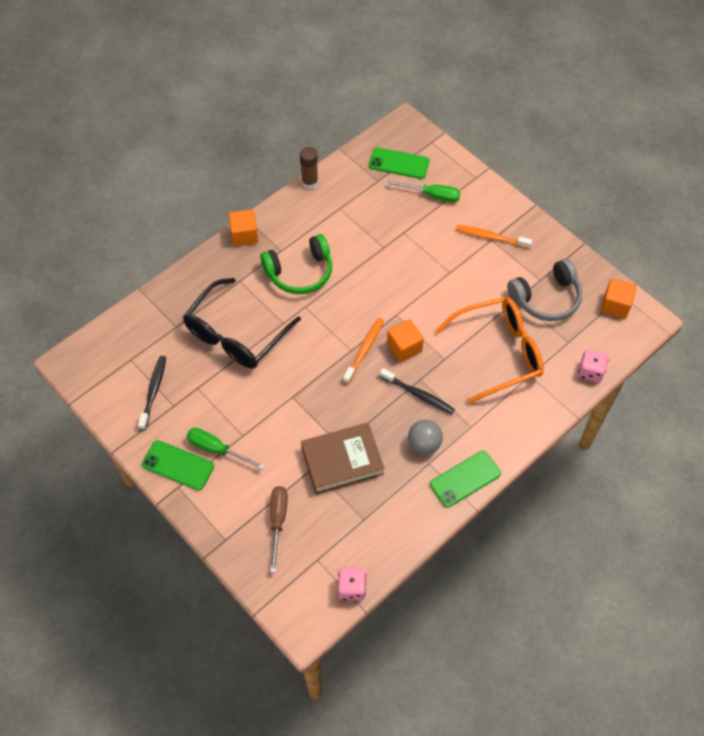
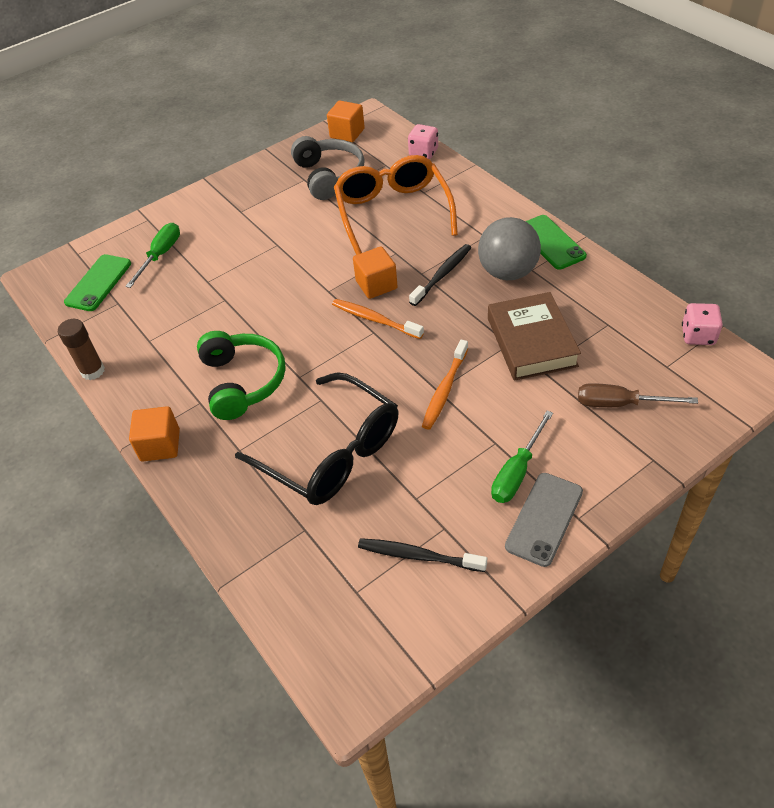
camera: 80 degrees left, 10 degrees down
(178, 465) = (544, 519): green phone -> grey phone
(424, 444) = (508, 272): grey ball -> grey ball, size x1.51
(491, 237) = (237, 211): orange toothbrush -> orange toothbrush (445, 390)

